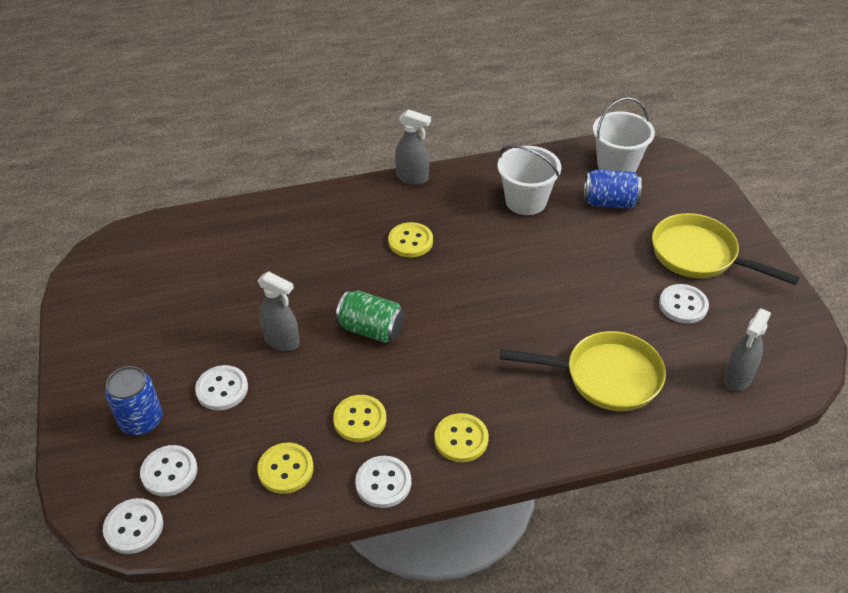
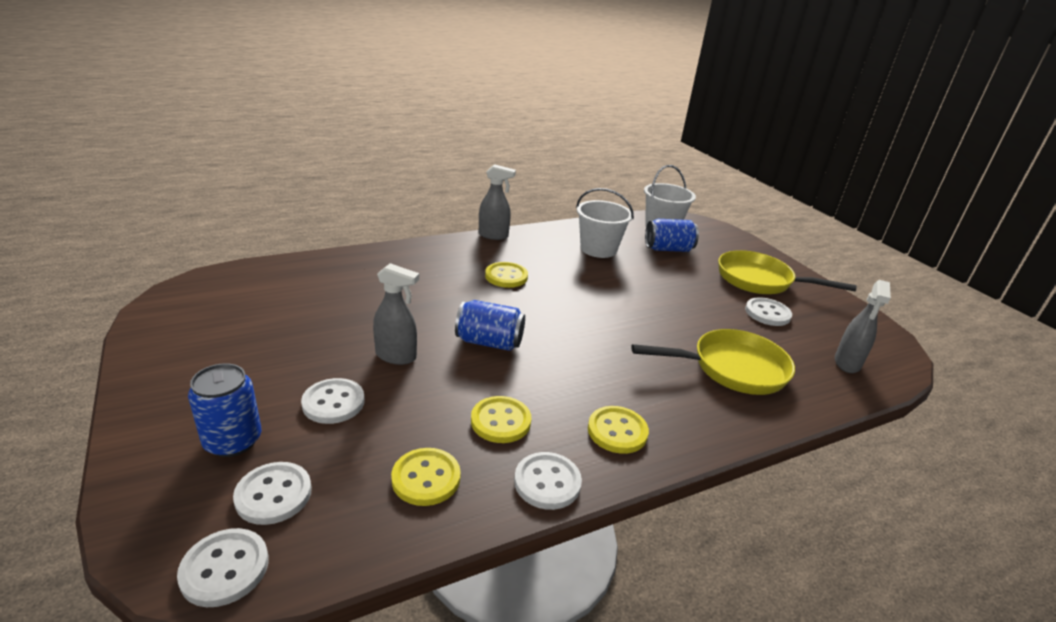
camera: 15 degrees left, 15 degrees down
(371, 329) = (489, 342): green can -> blue can

